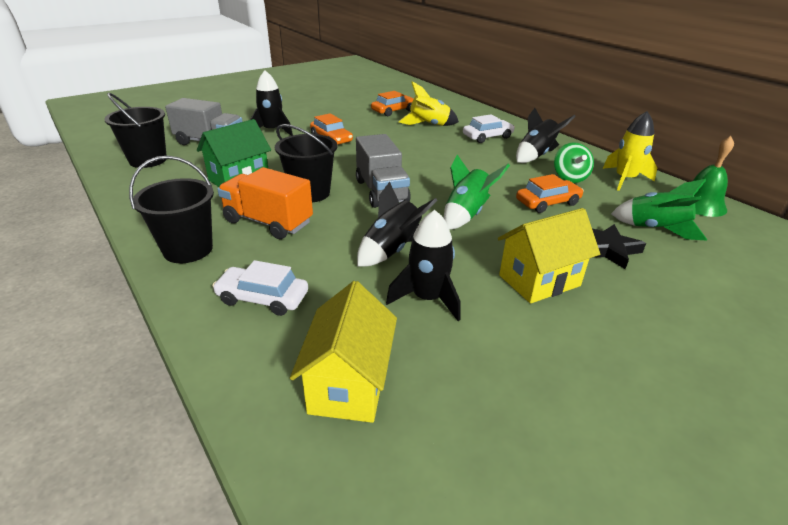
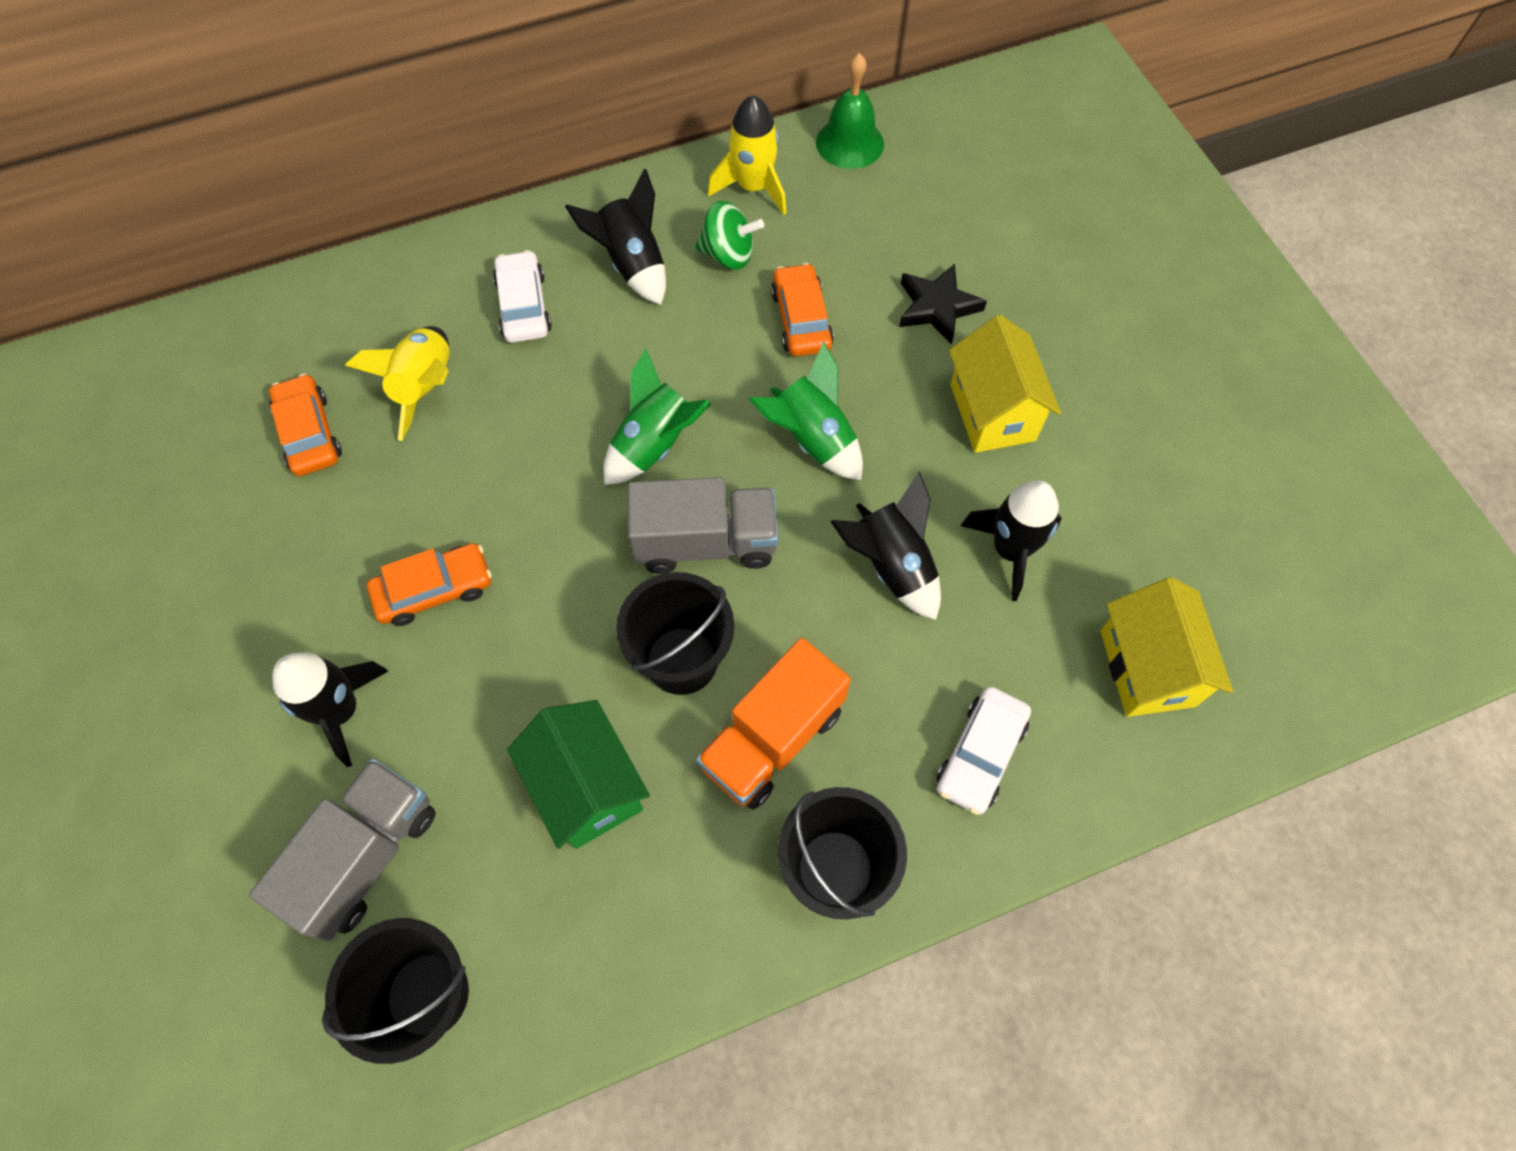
camera: 75 degrees left, 30 degrees up
(349, 384) = (1147, 668): yellow house -> yellow house turned 60 degrees clockwise
(655, 229) = (900, 229): green rocket -> green rocket (655, 445)

